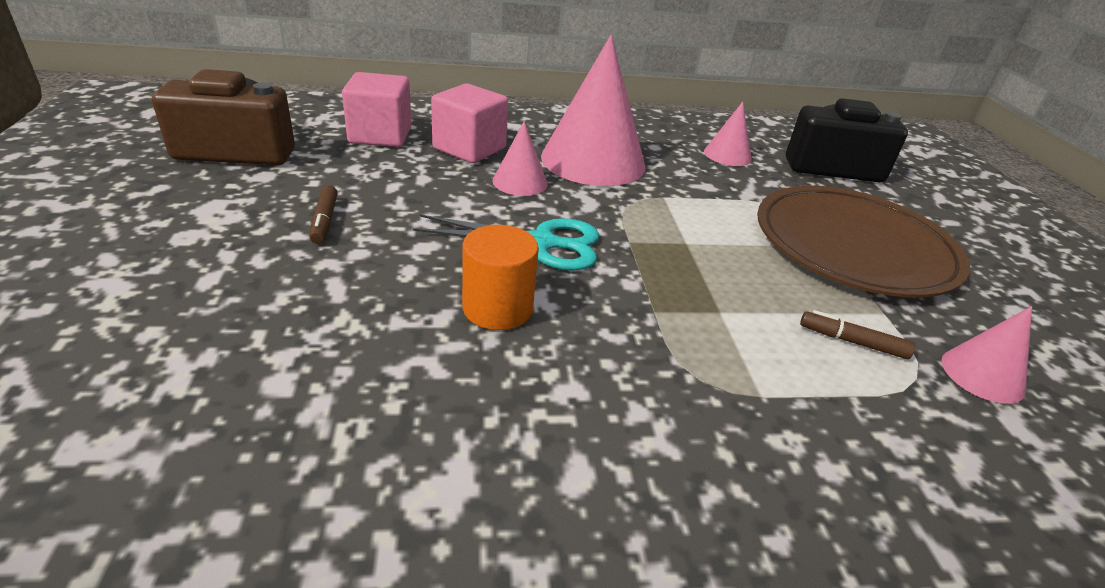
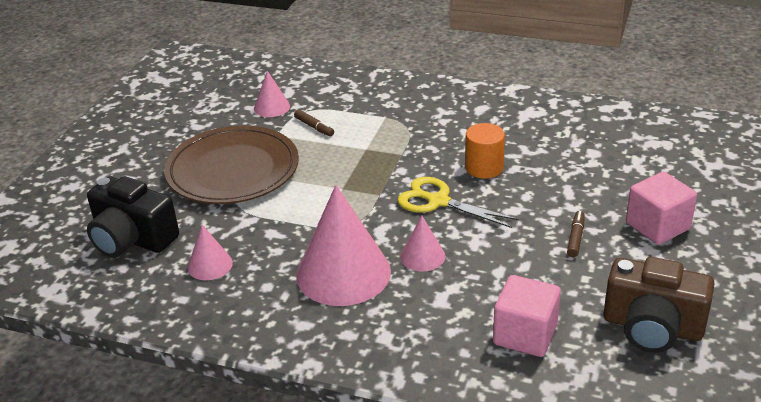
camera: 150 degrees left, 0 degrees up
(469, 148) = (446, 304): pink cube -> pink cube (657, 226)
(540, 243) = (438, 201): turquoise scissors -> yellow scissors

